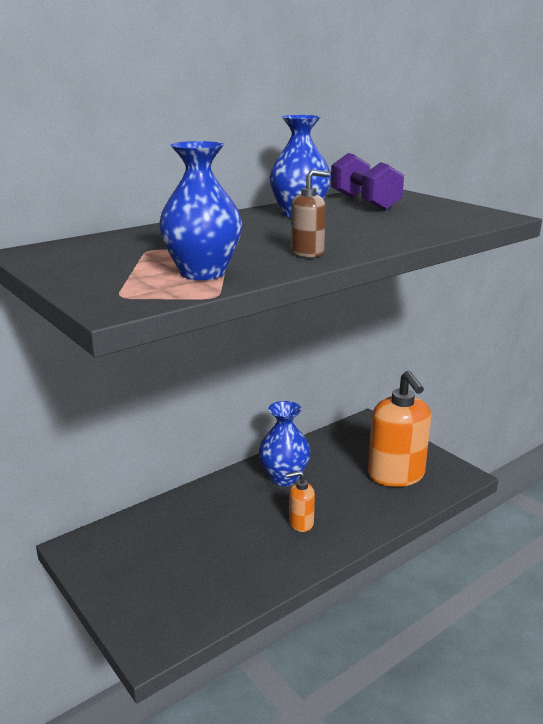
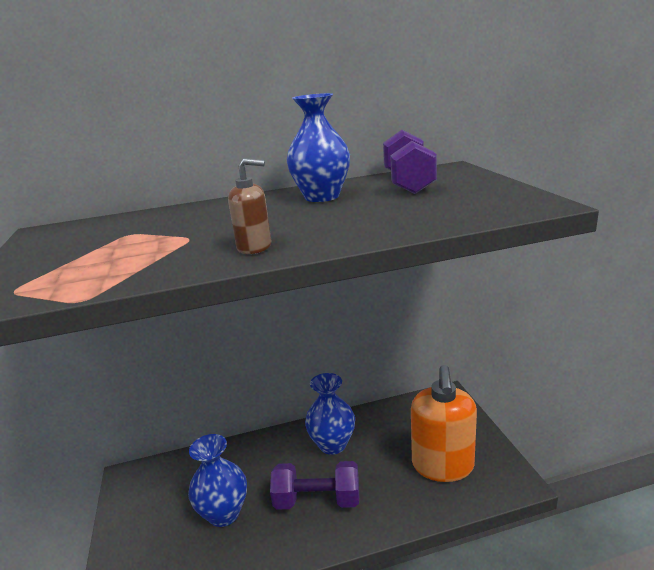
camera: 25 degrees right, 0 degrees up
(202, 273) = (121, 267): blue vase -> blue vase (224, 513)
(300, 523) = (317, 500): orange soap dispenser -> purple dumbbell

